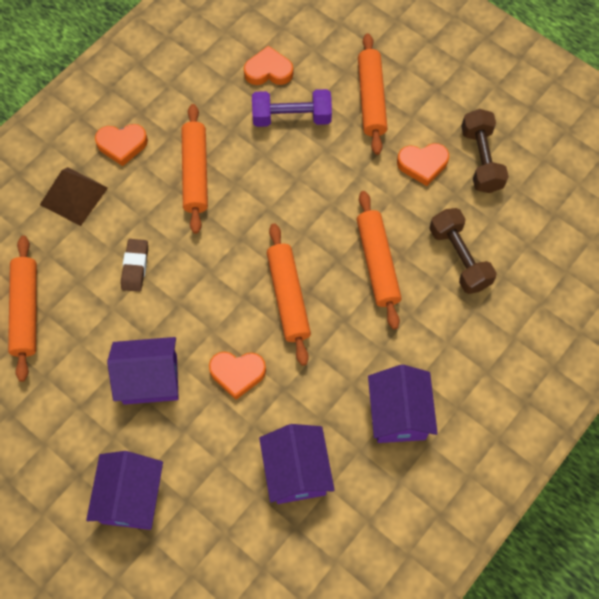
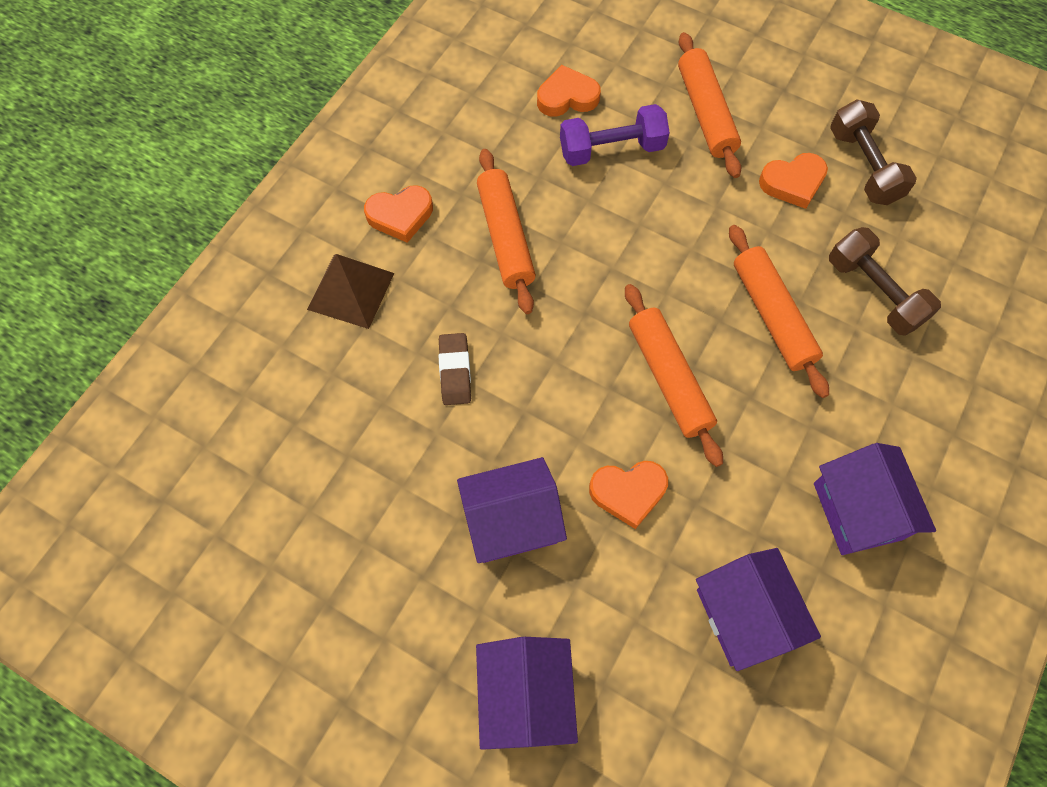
camera: 10 degrees left, 0 degrees up
(26, 311) = (318, 455): orange rolling pin -> none

